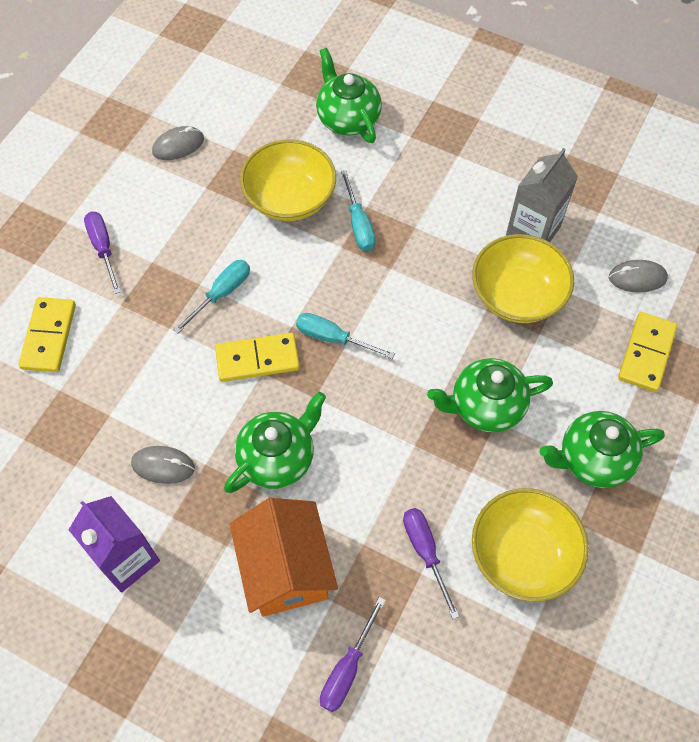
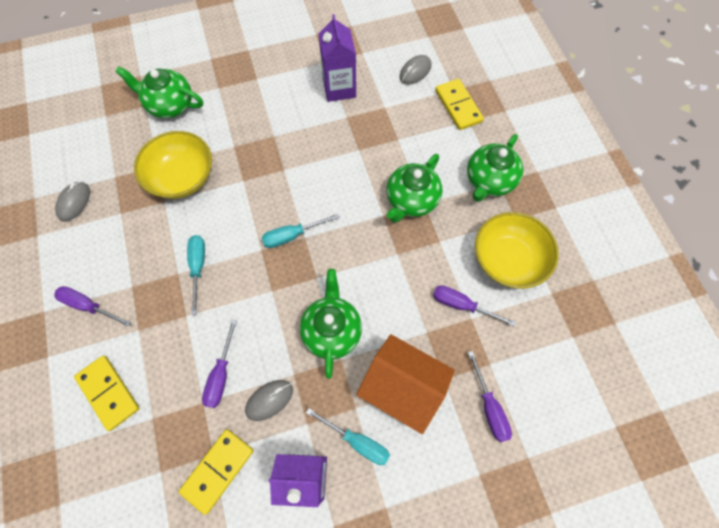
camera: 45 degrees left, 5 degrees up
(147, 406) = (221, 374): none -> purple screwdriver
(257, 359) = (261, 286): yellow domino -> yellow domino (218, 470)
(359, 224) = (240, 160): turquoise screwdriver -> turquoise screwdriver (357, 441)
(517, 295) = (366, 128): yellow bowl -> none
(533, 231) = (339, 88): grey carton -> purple carton

